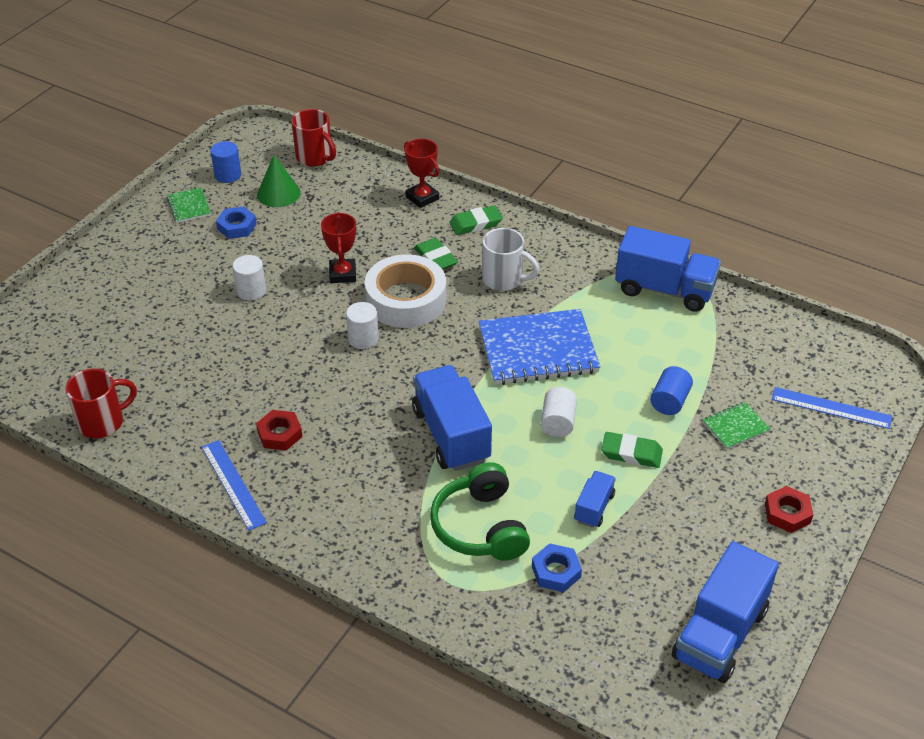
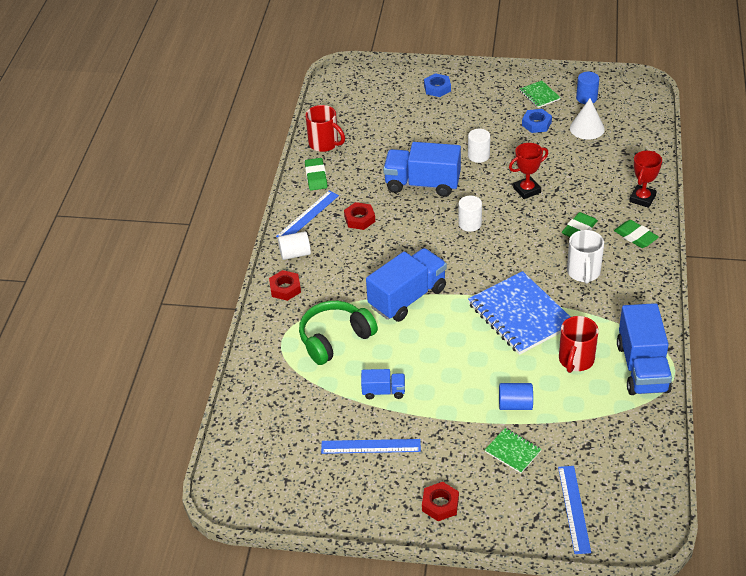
camera: 70 degrees right, 0 degrees up
(189, 206) = (539, 95): green notebook -> green notebook turned 75 degrees counterclockwise
(278, 193) = (587, 128): green cone -> white cone
(315, 157) = (642, 129): red mug -> red mug (576, 360)
(356, 550) = (285, 288): none -> red nut
(406, 300) = (523, 230): white tape -> none
(556, 571) = (317, 388): blue nut -> blue nut (437, 88)
(558, 422) = (453, 348): white cylinder -> white cylinder (295, 254)
(631, 453) = (447, 397): green eraser -> green eraser (316, 177)
(675, 548) = (370, 446): none -> blue ruler
(720, 634) = (306, 490): blue truck -> blue truck (422, 184)

